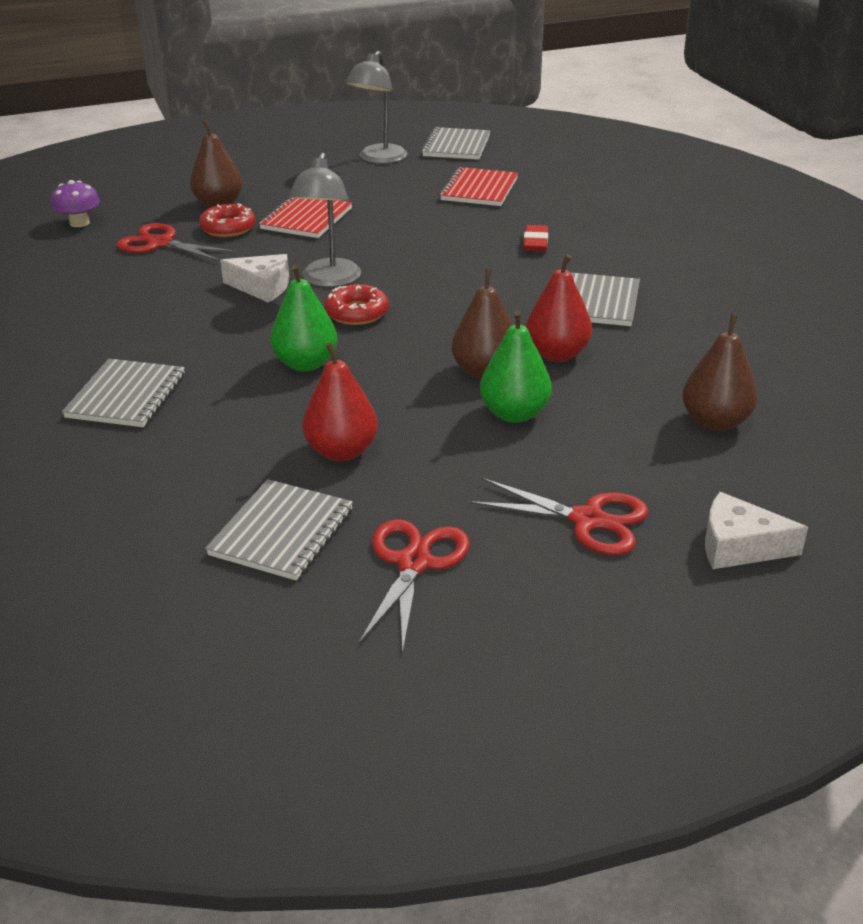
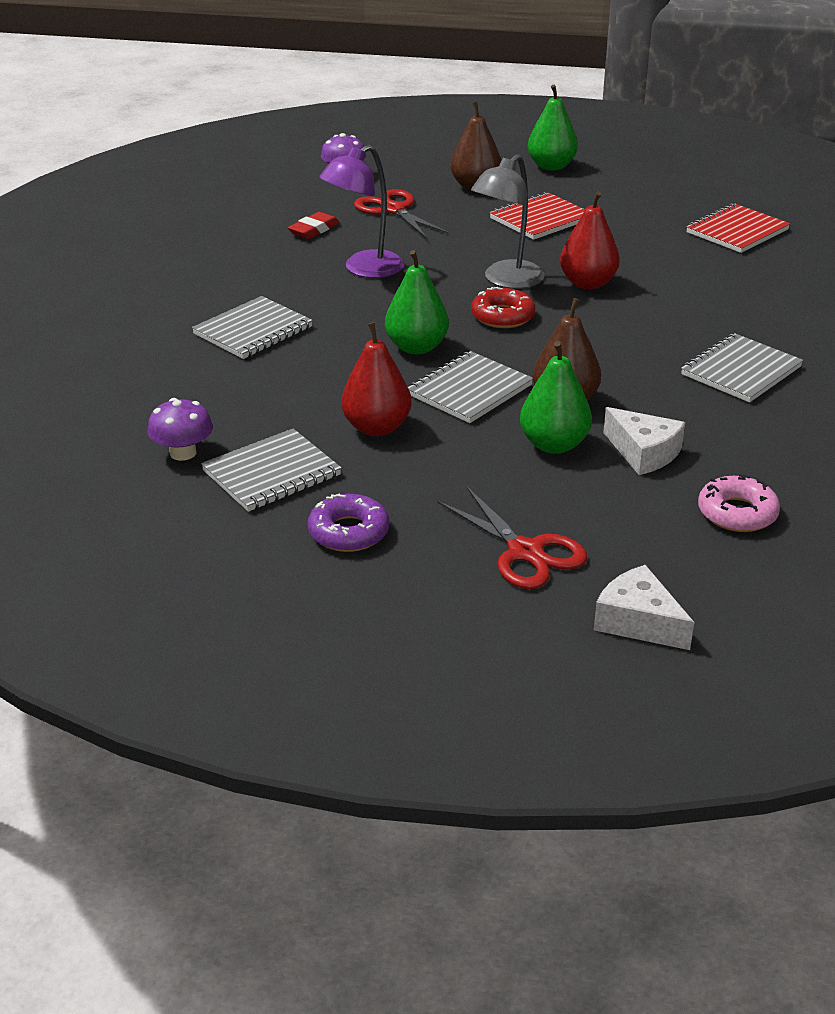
camera: 30 degrees right, 0 degrees up
(168, 544) = (183, 453): none -> purple mushroom
(184, 305) = (364, 269): none -> purple lamp
(228, 228) = (463, 210): red donut -> none
(262, 287) = (443, 271): white cheese -> white cheese (643, 453)
(271, 172) = (551, 166): none -> green pear
(378, 159) = (666, 177): grey lamp -> none
(414, 563) = (348, 532): red scissors -> purple donut
(456, 146) = (759, 182): grey notebook -> grey notebook (470, 390)
(535, 243) = (739, 298): red eraser -> red eraser (314, 230)
(557, 354) = (649, 406): red pear -> red pear (587, 283)
(715, 422) = (737, 513): brown pear -> pink donut

